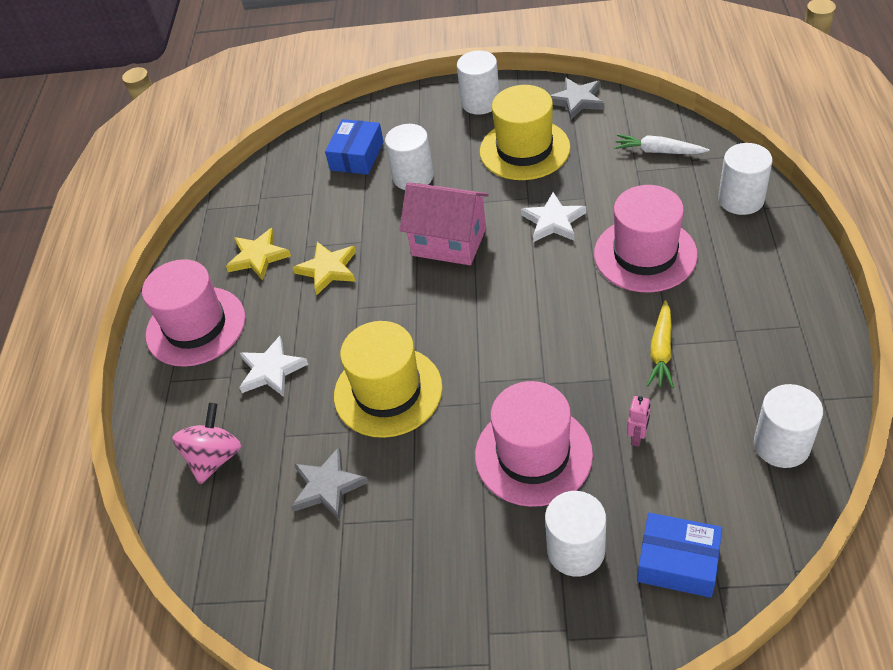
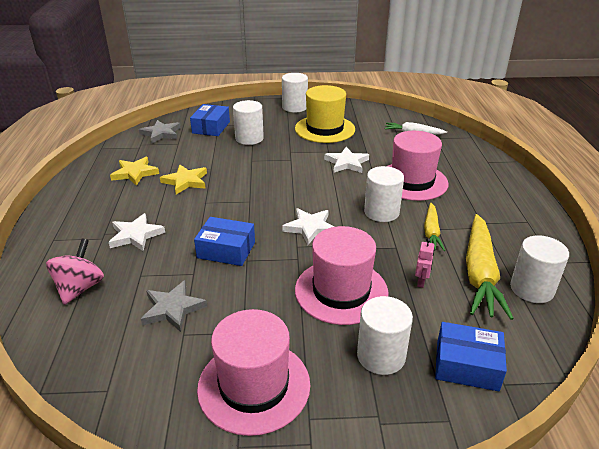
camera: 10 degrees left, 15 degrees down
(196, 326) = (80, 208): pink hat -> pink hat (254, 386)
(388, 391) = (226, 250): yellow hat -> blue box
(449, 242) = (274, 170): pink house -> none
(497, 349) = (310, 228): none -> white star
(577, 100) = (357, 109): grey star -> grey star (161, 134)
(717, 421) = (480, 273): none -> yellow carrot
(741, 199) = (471, 157): white cylinder -> white cylinder (381, 212)

